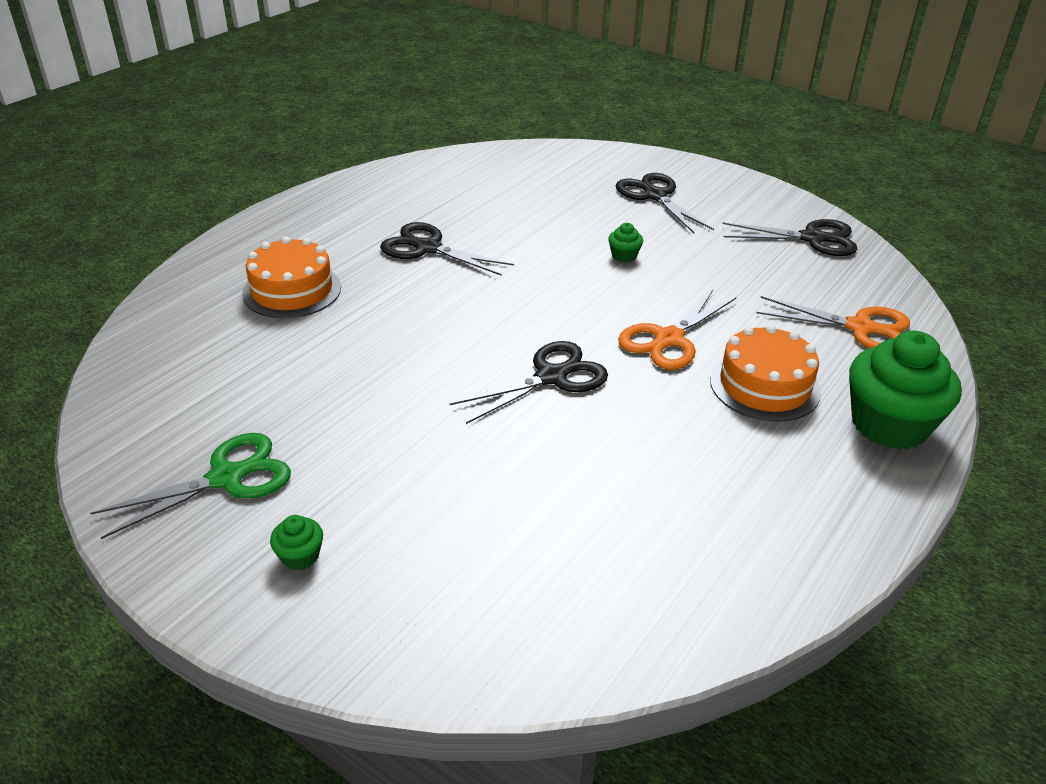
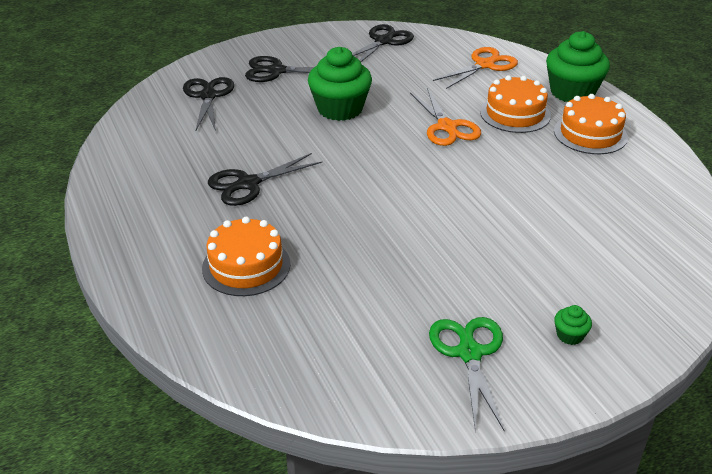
camera: 60 degrees left, 0 degrees up
(551, 377) = (453, 182): black scissors -> black scissors (208, 96)
(624, 256) = (340, 109): green cupcake -> green cupcake, size x2.39
(792, 469) = (590, 134): none -> orange cake

